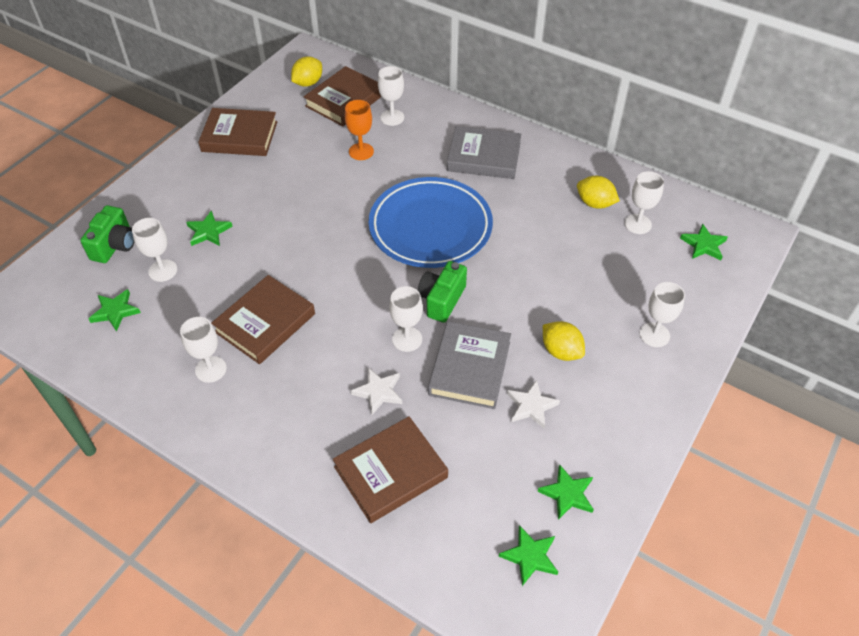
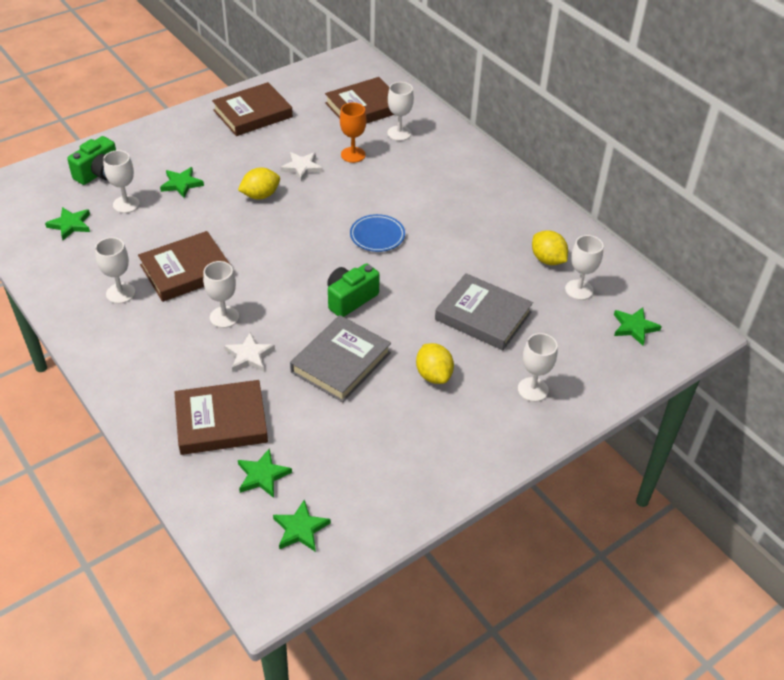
camera: 20 degrees right, 5 degrees down
(239, 136) = (253, 114): brown book -> brown book turned 60 degrees counterclockwise
(308, 83) = (340, 84): yellow lemon -> yellow lemon (260, 195)
(407, 339) = (299, 321): white goblet -> white goblet (224, 317)
(430, 227) = (377, 236): blue plate -> blue plate, size x0.45
(484, 157) = (464, 190): grey book -> grey book (483, 316)
(531, 406) = (377, 411): white star -> white star (302, 167)
(567, 494) = (365, 492): green star -> green star (262, 475)

